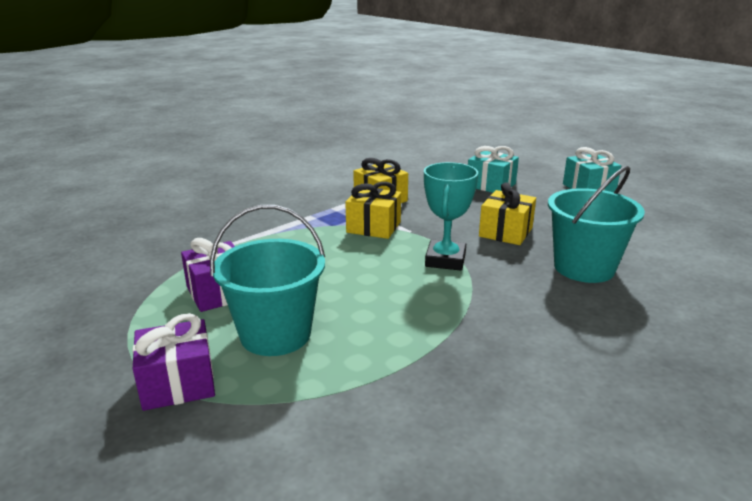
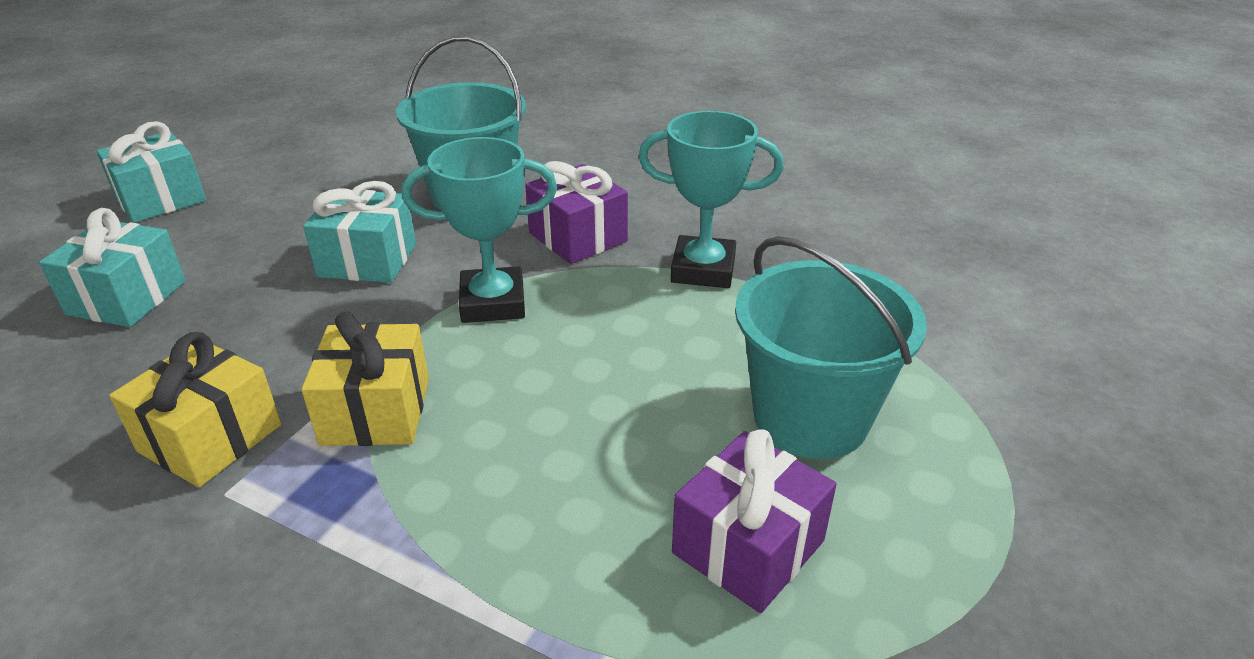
camera: 110 degrees left, 10 degrees up
(178, 383) = (991, 473): purple gift -> purple gift (578, 237)
(449, 337) = (703, 269): none -> turquoise trophy
(505, 232) = (367, 260): yellow gift -> turquoise gift

